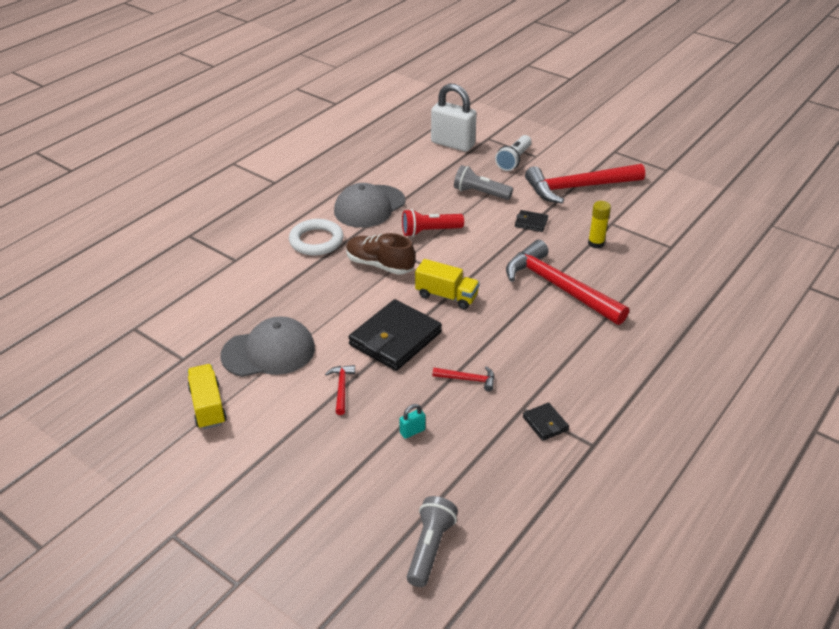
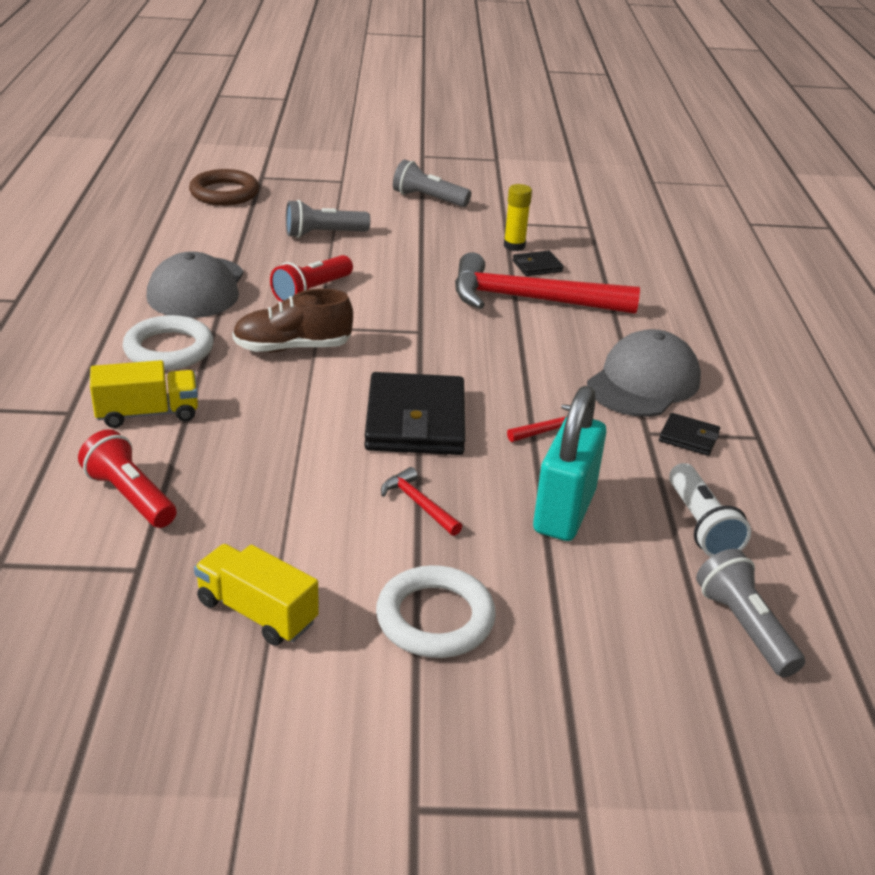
camera: 40 degrees left, 5 degrees down
(216, 319) = (130, 496): none -> red flashlight
(268, 352) = (264, 504): grey cap -> grey cap (643, 382)
(280, 453) = (435, 618): none -> white ring
(412, 431) = (564, 512): turquoise padlock -> turquoise padlock, size x2.49
(446, 296) = (419, 352): yellow truck -> yellow truck (148, 413)
(453, 144) = (224, 193): white padlock -> brown ring
(514, 160) = (322, 191): white flashlight -> white flashlight (701, 525)
(531, 223) = (420, 247): black wallet -> black wallet (537, 266)
(578, 188) = (428, 199): red hammer -> grey flashlight

